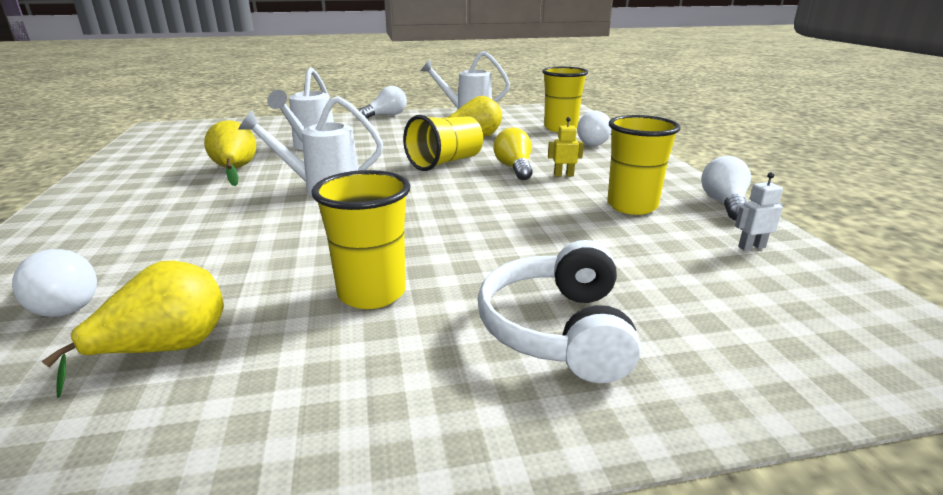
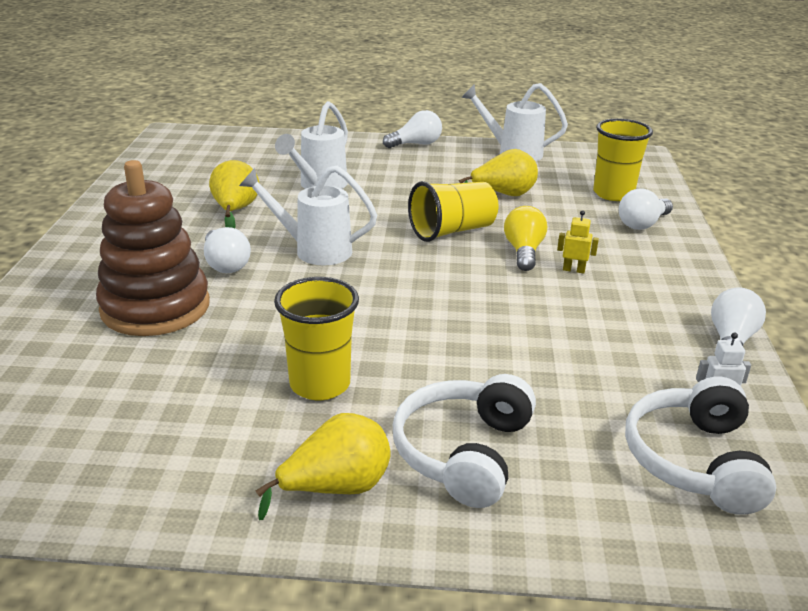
camera: 15 degrees right, 5 degrees up
(64, 303) = (78, 347): white light bulb -> white light bulb (225, 264)
(161, 252) = (155, 307): none -> brown stacking toy
(166, 349) = (149, 406): yellow pear -> yellow pear (336, 488)
(632, 206) = (623, 326): yellow cup -> none
(777, 296) = (694, 461): none -> white headphones

